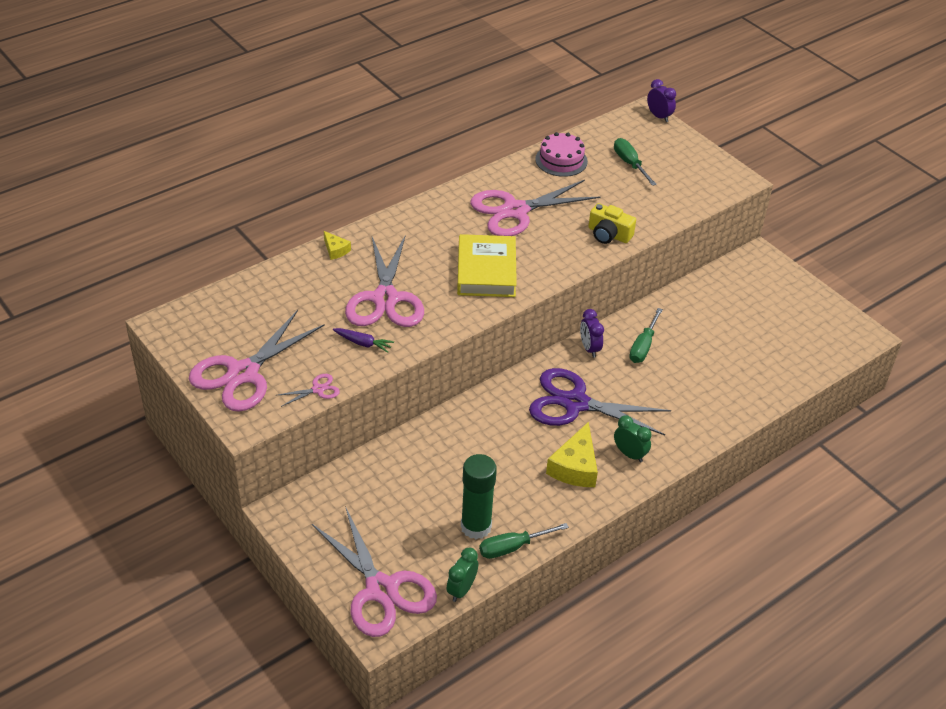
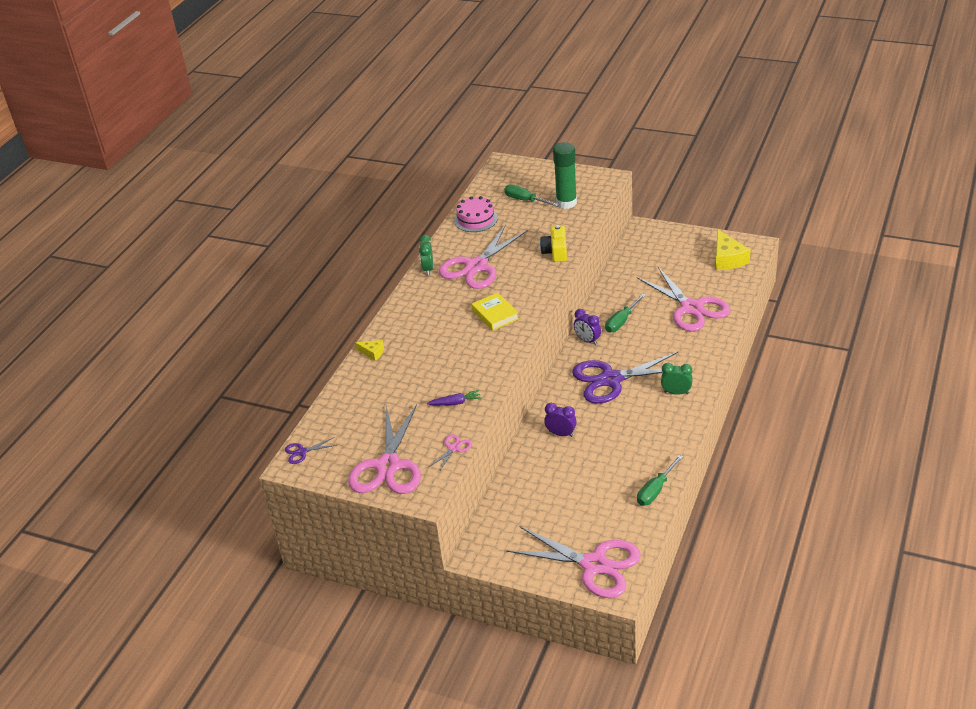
camera: 25 degrees left, 5 degrees down
(183, 316) = (302, 452): none -> purple scissors
(385, 299) = (442, 366): pink scissors -> pink scissors (691, 308)
(461, 590) = (647, 535): green clock -> green clock (428, 269)
(476, 526) = (619, 491): green glue stick -> green glue stick (566, 203)
(486, 271) = (495, 314): yellow book -> yellow book, size x0.65
(575, 467) = (648, 419): yellow cheese -> yellow cheese (727, 259)
(608, 234) = (555, 252): yellow camera -> yellow camera turned 90 degrees clockwise
(643, 346) = (622, 321): green screwdriver -> green screwdriver turned 45 degrees clockwise
(659, 116) = (515, 161): purple clock -> purple clock (561, 434)

